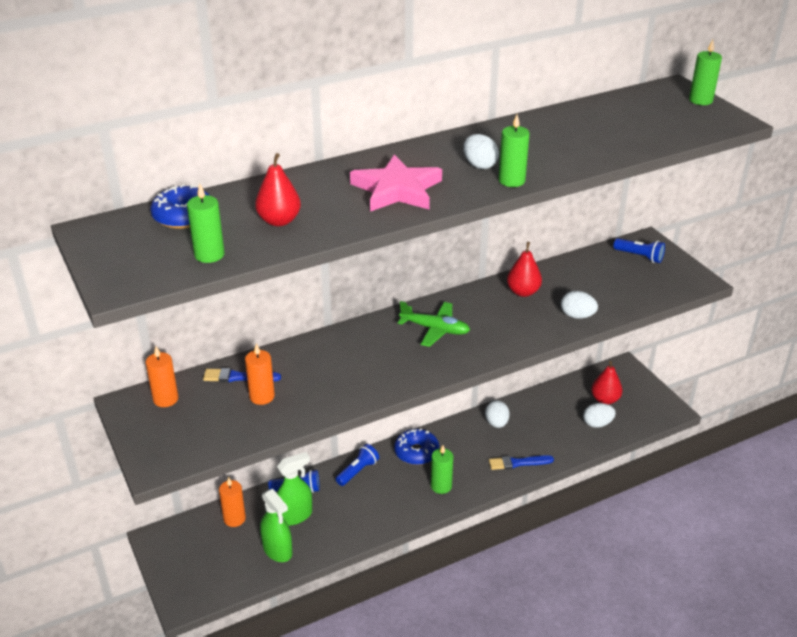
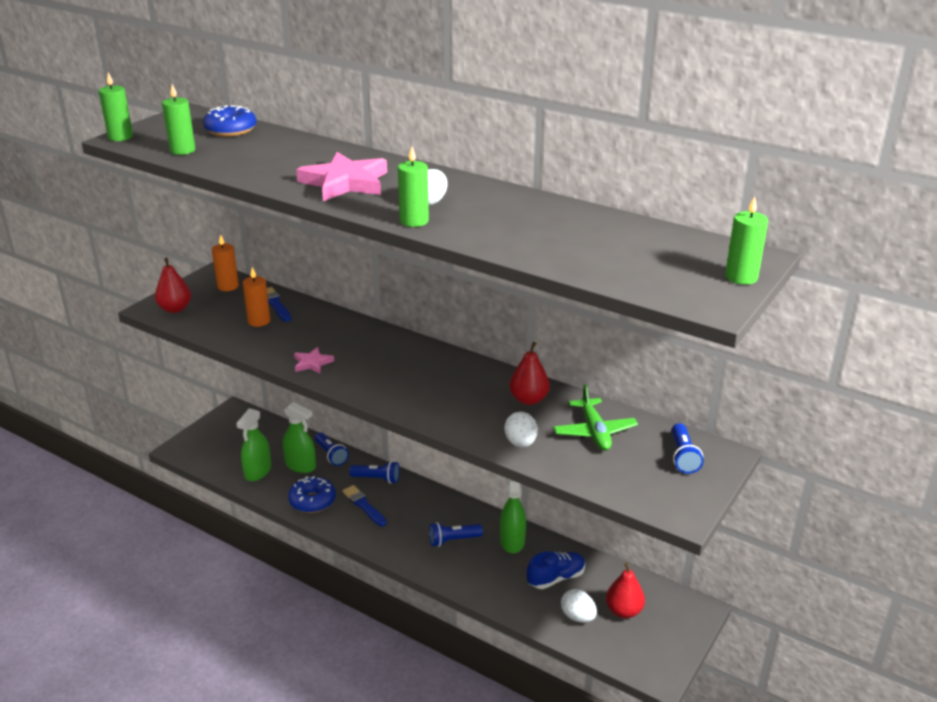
camera: 60 degrees right, 5 degrees down
(234, 519) = (277, 437): orange candle -> none
(279, 221) = (252, 157): red pear -> red pear (175, 309)
(372, 384) = (312, 363): none -> pink star
(416, 452) = (428, 504): blue donut -> blue donut (312, 501)
(435, 329) = (418, 369): green plane -> green plane (594, 432)
(441, 486) = (396, 535): green candle -> green candle (120, 137)
(472, 455) = (453, 540): none -> blue flashlight
(496, 423) = (512, 541): white egg -> green spray bottle
(518, 463) = (467, 575): blue brush -> blue brush (364, 505)
(552, 417) = (556, 578): none -> blue shoe

